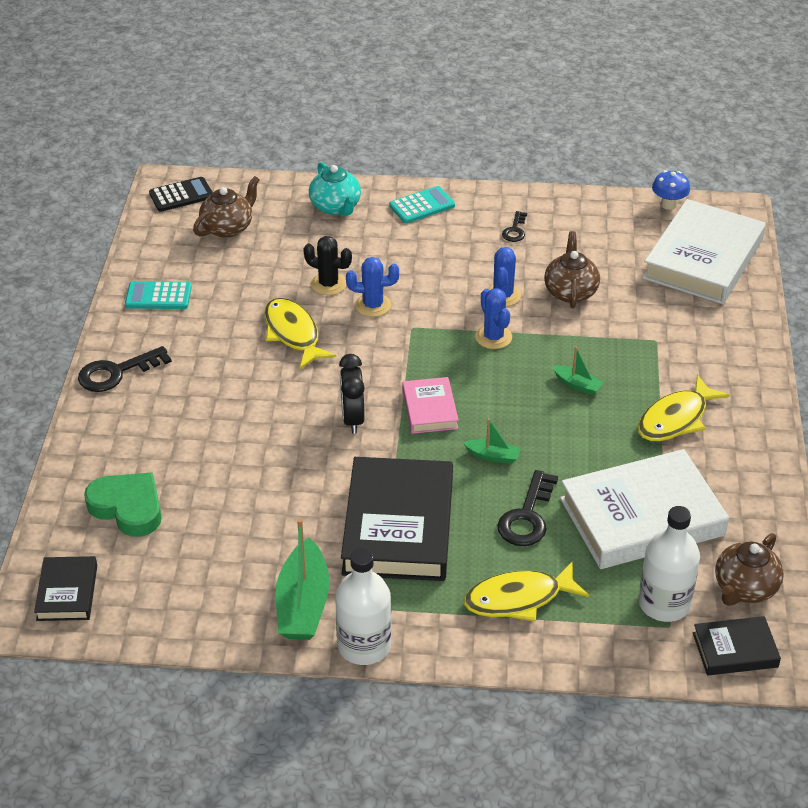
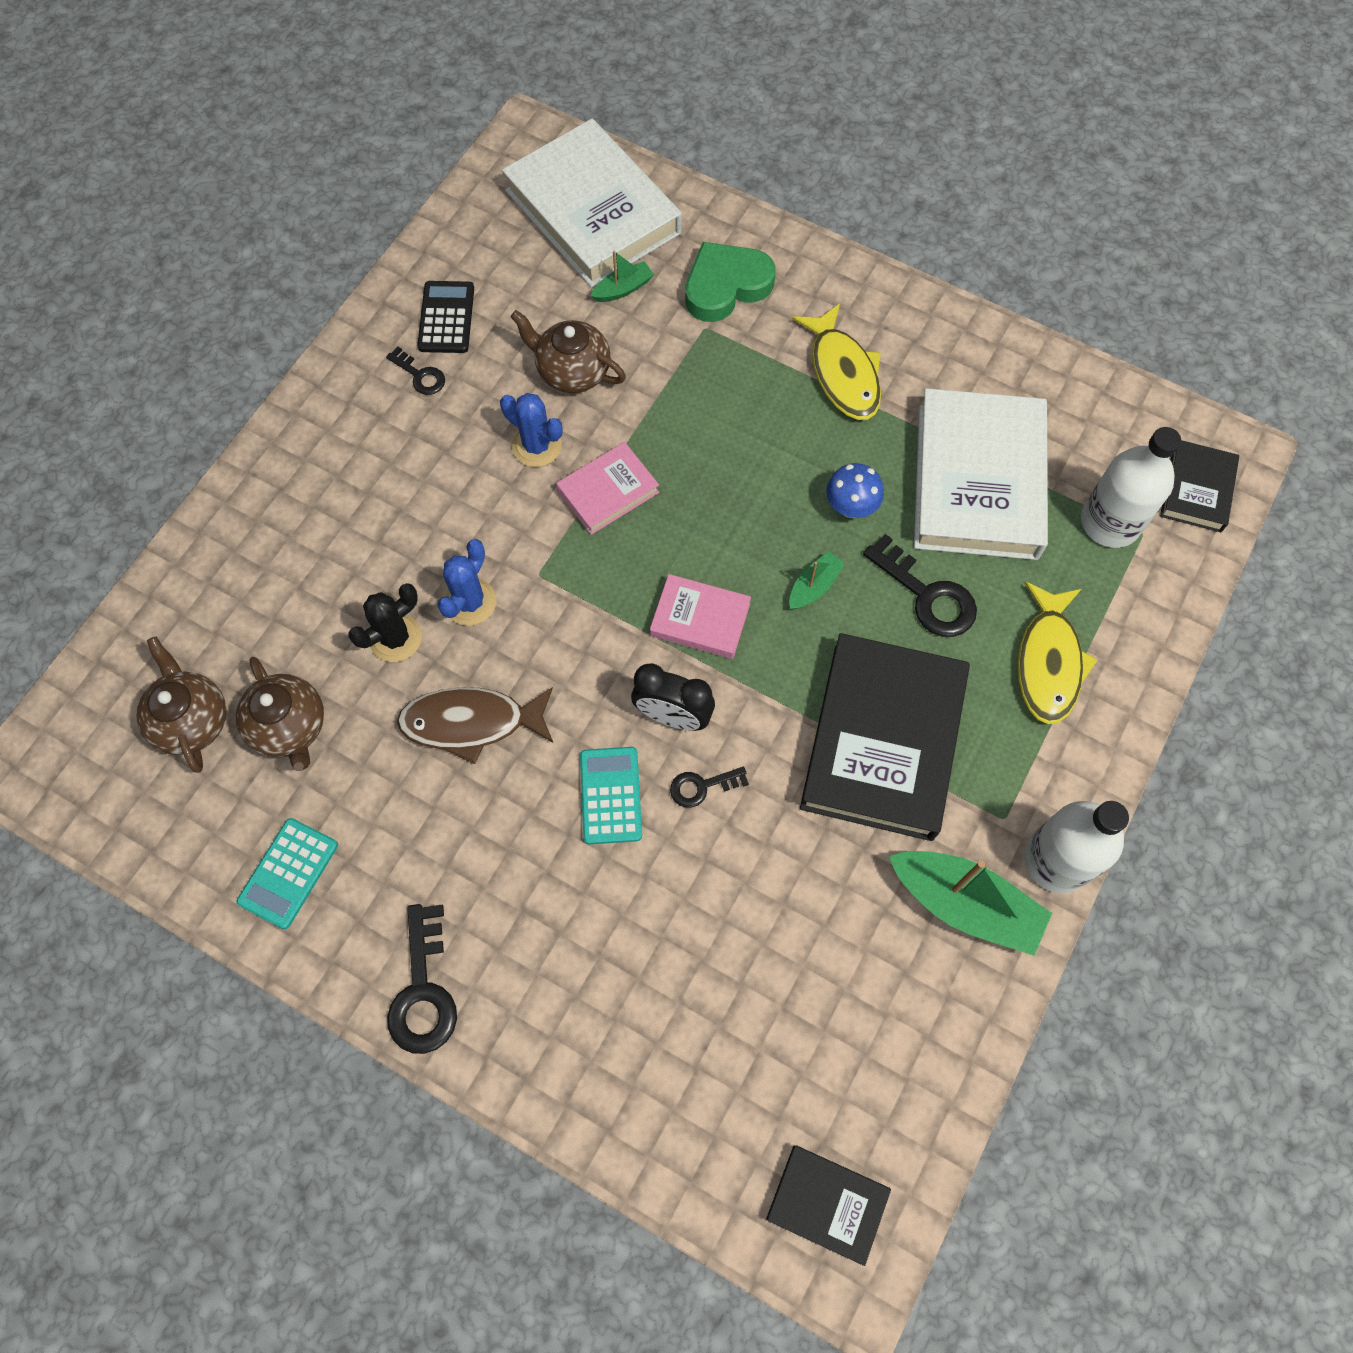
camera: 65 degrees left, 25 degrees up
(128, 507) = (704, 1067): green heart -> green heart (726, 286)
(181, 195) = (72, 757): black calculator -> black calculator (446, 318)
(293, 334) = (471, 722): yellow fish -> brown fish
(312, 448) = (702, 786): none -> black key
(336, 207) = (236, 562): turquoise teapot -> none
(399, 526) = (883, 741): black book -> black book turned 75 degrees clockwise
(422, 206) = (302, 457): turquoise calculator -> turquoise calculator (610, 795)
(493, 337) = (608, 491): blue cactus -> pink book
(577, 385) = (739, 442): green boat -> green boat (623, 289)
(668, 204) = (474, 195): blue mushroom -> blue mushroom (851, 507)
(744, 588) = (1118, 438): brown teapot -> brown teapot (290, 727)

